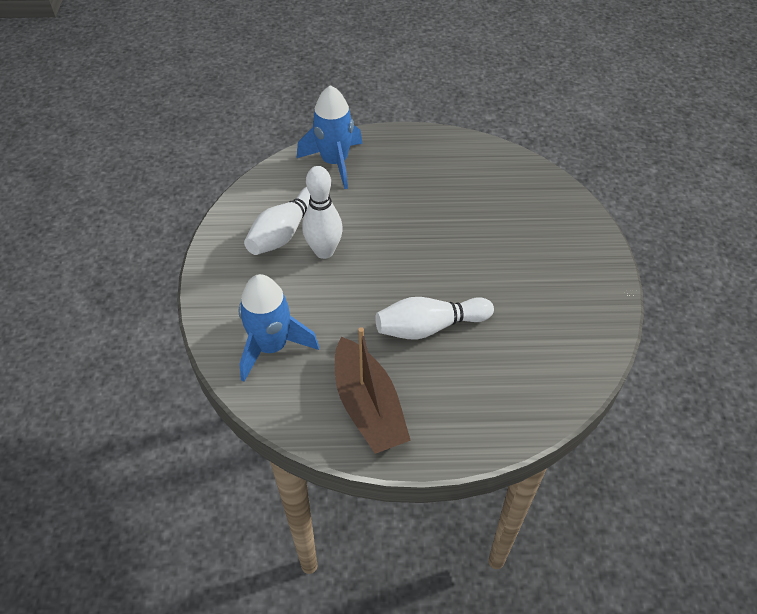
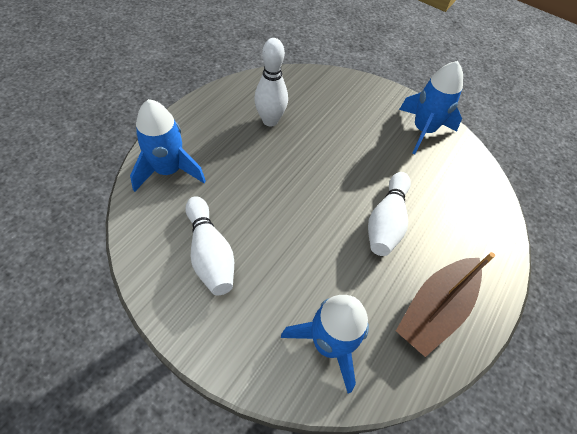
camera: 60 degrees left, 5 degrees up
(324, 251) = (257, 239): white bowling pin -> white bowling pin (270, 120)
(368, 406) = (435, 309): brown boat -> brown boat turned 120 degrees clockwise
(582, 302) = (423, 130): none -> blue rocket

